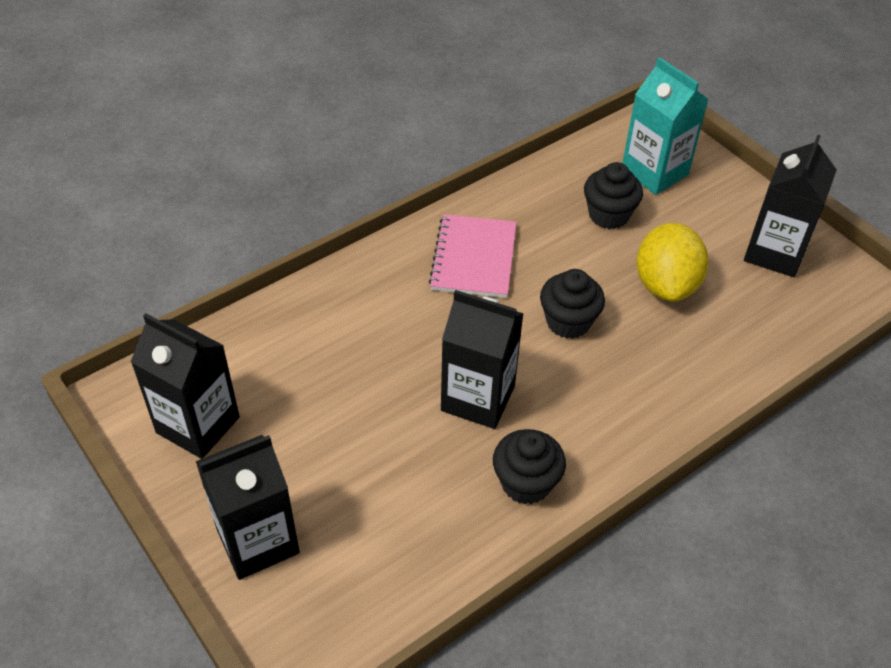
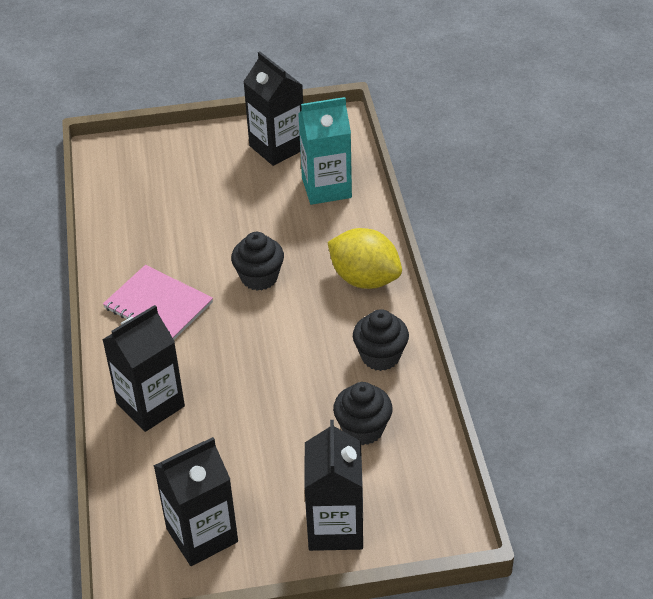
camera: 60 degrees left, 5 degrees down
(478, 398) = (292, 354): black carton -> black carton (150, 405)
(608, 215) = (176, 213): black cupcake -> black cupcake (363, 429)
(654, 172) = (154, 171): turquoise carton -> turquoise carton (326, 188)
(666, 285) = (264, 213): yellow lemon -> yellow lemon (365, 279)

